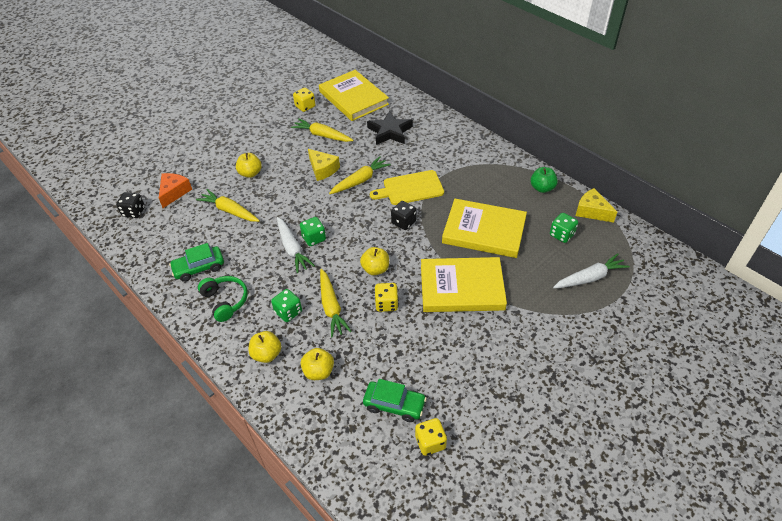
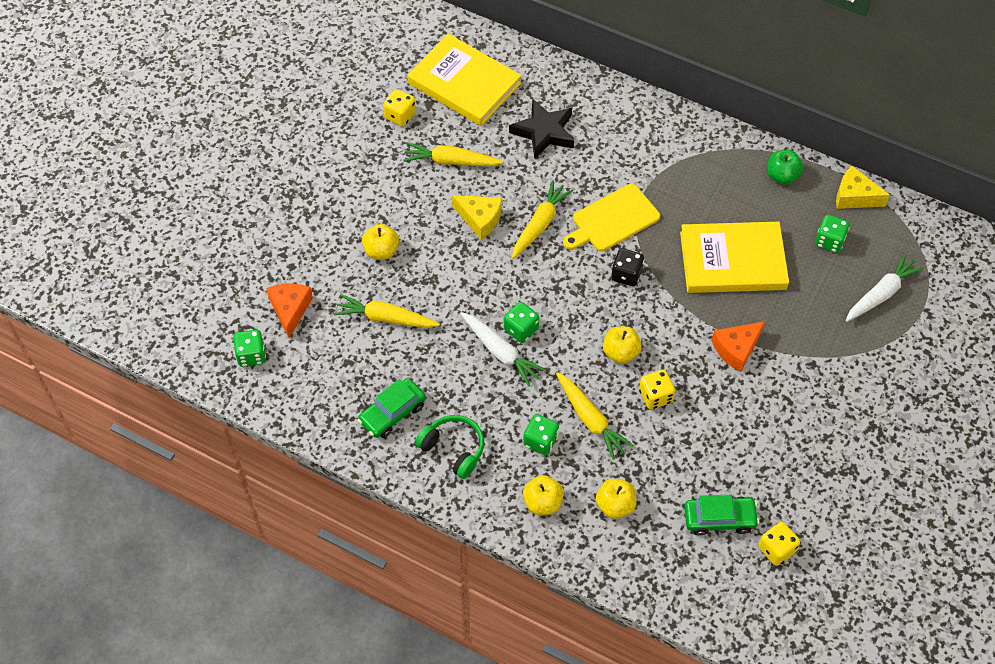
camera: 20 degrees left, 10 degrees up
(134, 212) = (251, 355): black dice -> green dice
(462, 287) = (736, 349): yellow book -> orange cheese

